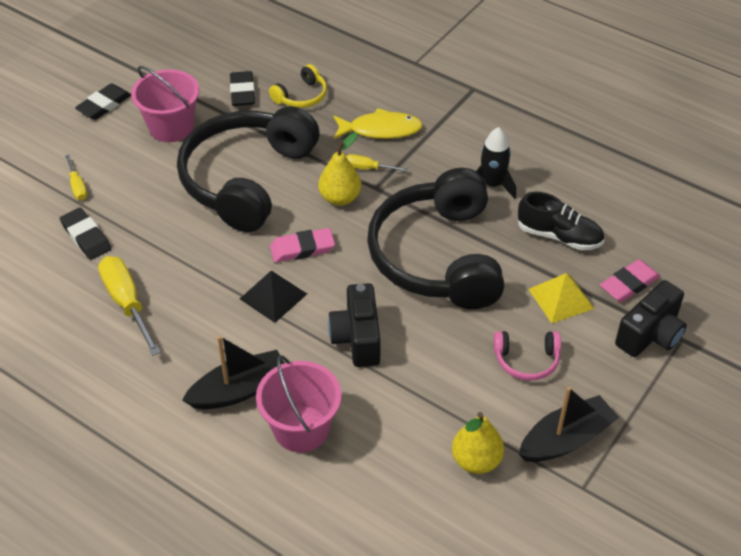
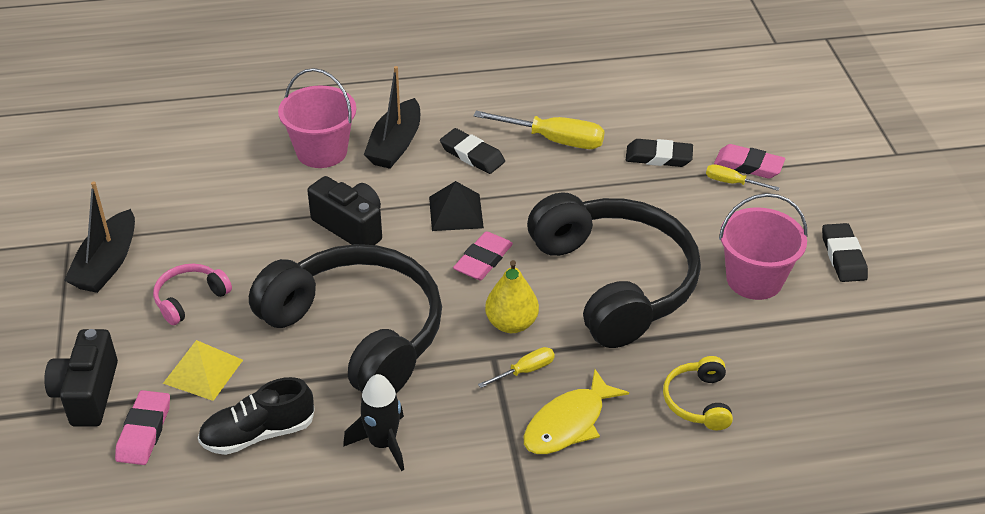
camera: 135 degrees right, 5 degrees down
(47, 189) = (748, 165): none -> pink eraser
(242, 92) = (757, 361): black eraser -> black eraser (472, 155)
(476, 461) = (169, 209): yellow pear -> none

